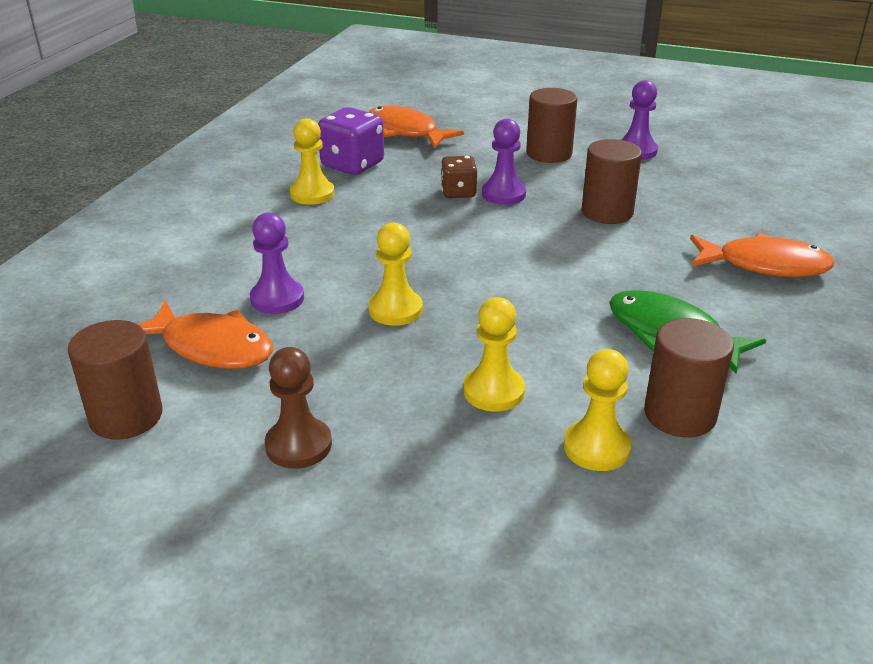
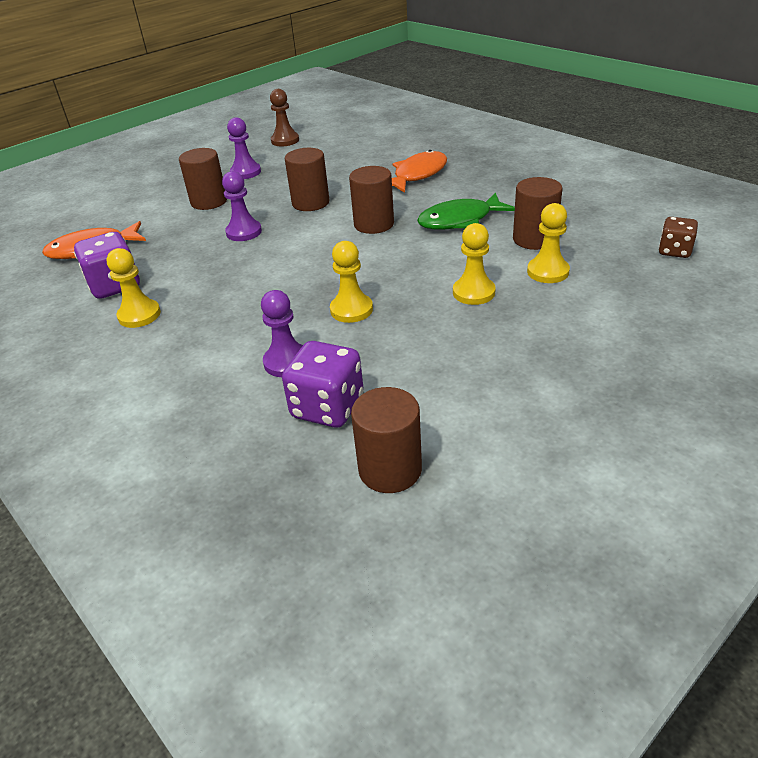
camera: 60 degrees left, 5 degrees up
(212, 347) = (327, 407): orange fish -> purple dice
(298, 445) = (481, 383): brown pawn -> brown pawn (285, 140)
(458, 192) = (219, 249): brown dice -> brown dice (674, 251)
(597, 270) = (374, 224): none -> brown cylinder

